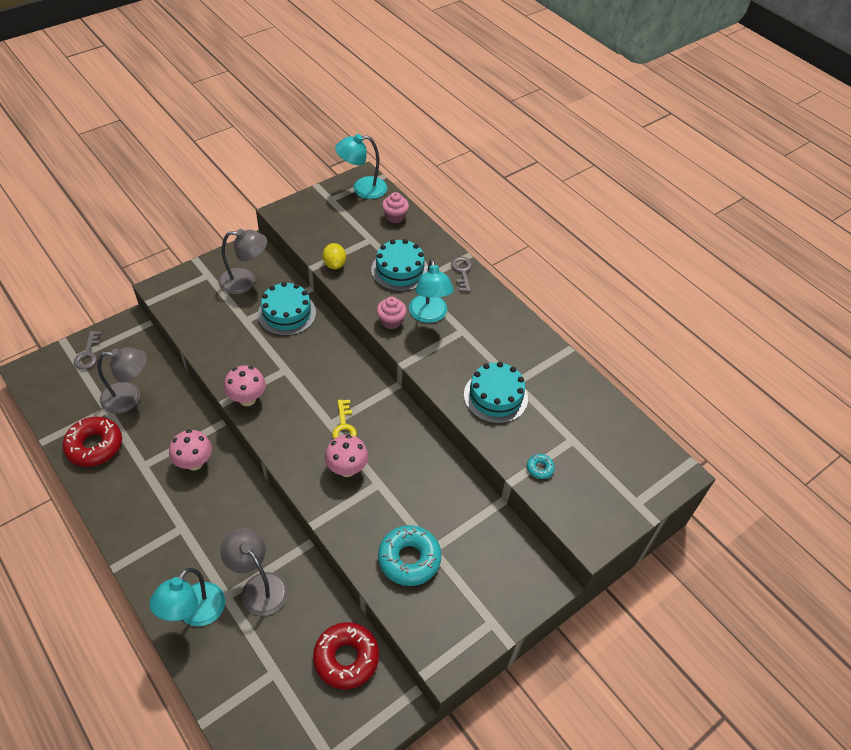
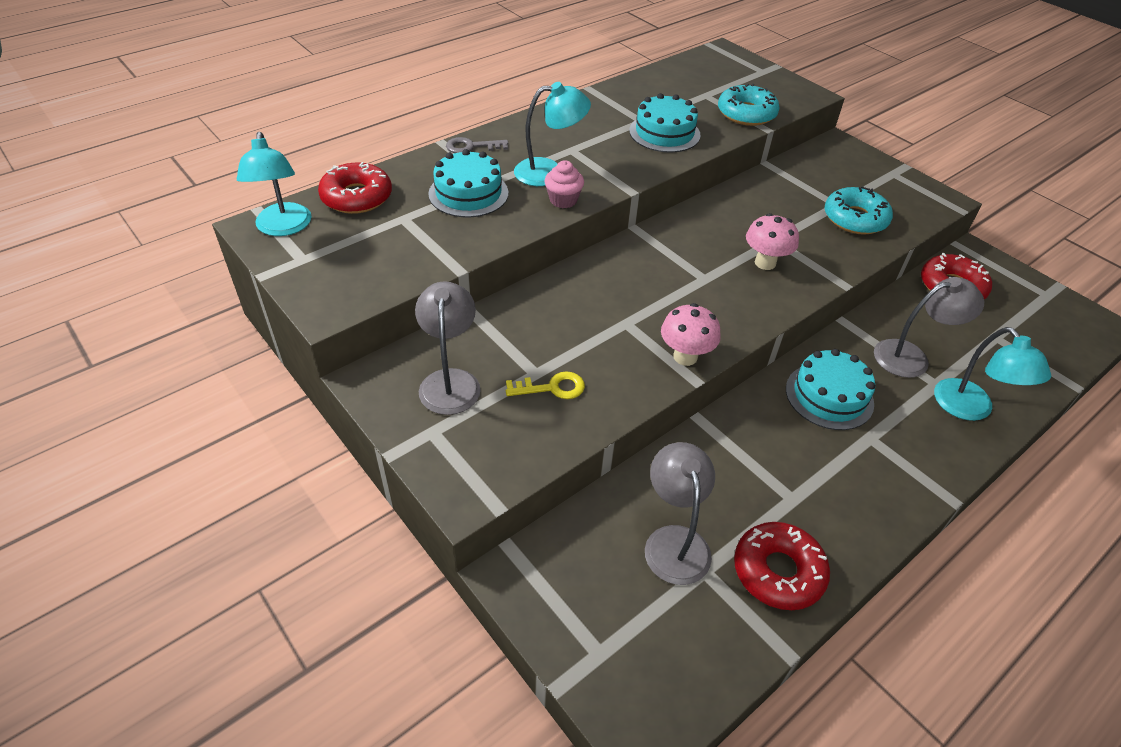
camera: 90 degrees left, 5 degrees down
(88, 354) = (588, 630): grey key -> none
(194, 463) = (770, 438): pink mushroom -> none
(195, 613) = (970, 409): turquoise lamp -> turquoise lamp turned 45 degrees clockwise
(259, 586) = (911, 357): grey lamp -> grey lamp turned 150 degrees counterclockwise
(287, 313) = (519, 328): turquoise cake -> turquoise cake (829, 396)
(334, 264) = (455, 250): yellow lemon -> none
(344, 426) = (705, 267): yellow key -> yellow key (552, 388)
(395, 217) = (357, 197): pink cupcake -> red donut
(540, 468) = (746, 114): turquoise donut -> turquoise donut, size x2.18

